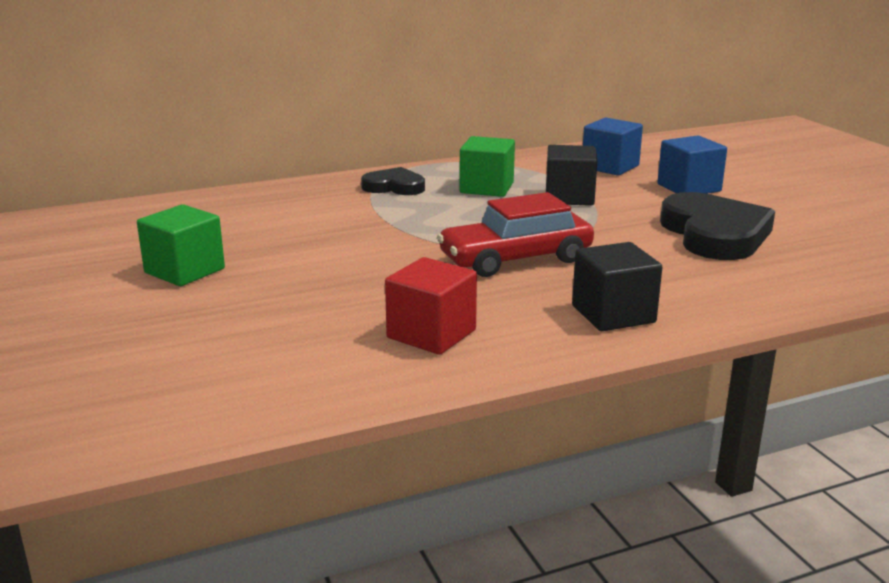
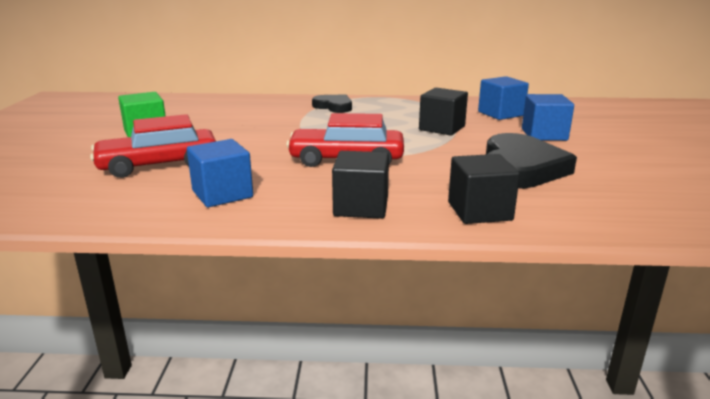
camera: 25 degrees right, 0 degrees up
(282, 313) = (158, 165): none -> red car
(431, 334) = (222, 194): red cube -> blue cube
(486, 188) = (392, 115): green cube -> none
(737, 293) = (479, 211): none -> black cube

